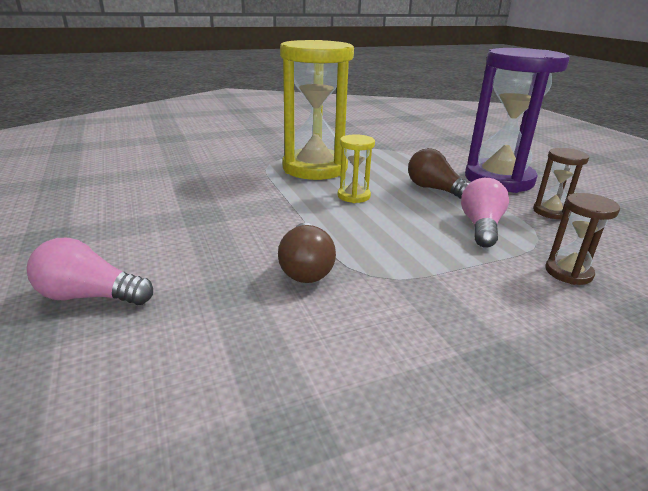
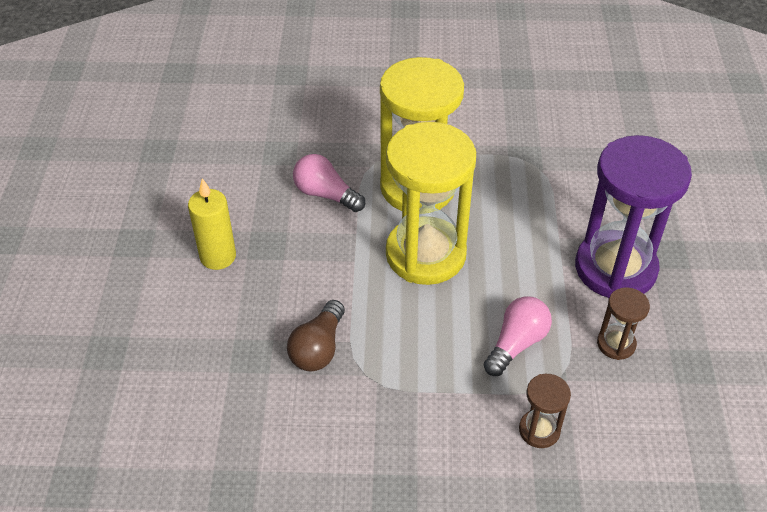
camera: 25 degrees right, 20 degrees up
(90, 296) = (151, 328): pink light bulb -> pink light bulb (326, 194)
(153, 230) = (218, 256): none -> yellow candle
(353, 196) = (425, 254): yellow hourglass -> yellow hourglass, size x2.25
(435, 189) = (522, 267): brown light bulb -> none

